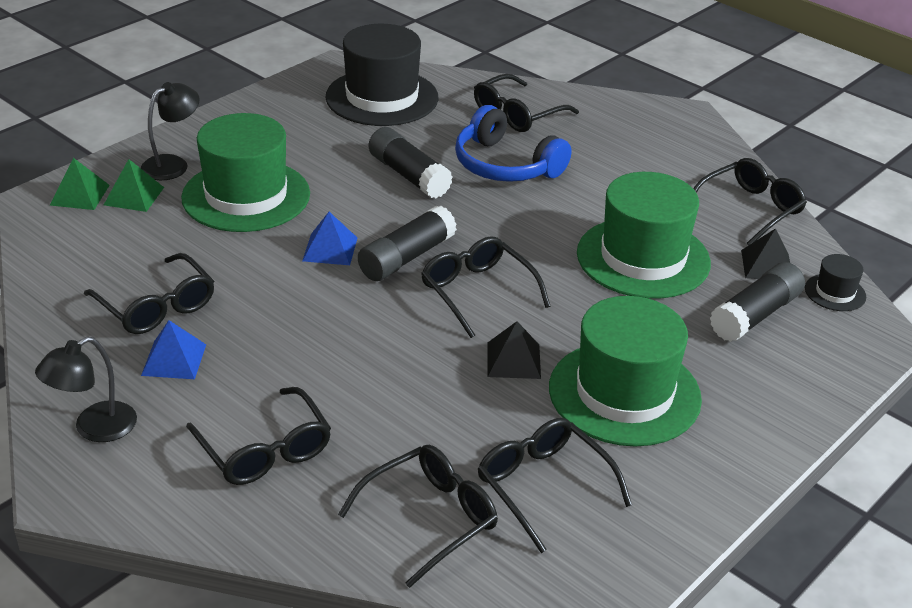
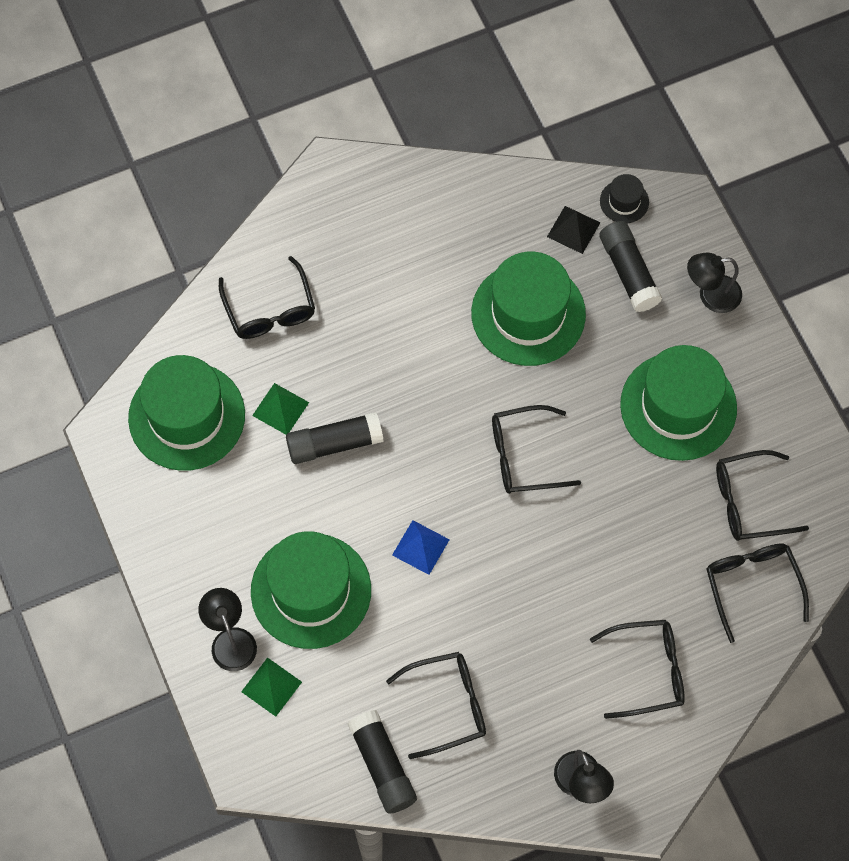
camera: 65 degrees left, 30 degrees up
(79, 195) = (250, 733): green pyramid -> green pyramid (280, 409)
(174, 359) = (521, 708): blue pyramid -> none
(382, 97) = (187, 416): black hat -> green hat
(406, 257) = (456, 491): black glue stick -> black glue stick (382, 766)
(505, 165) = (351, 357): blue headphones -> none
(513, 360) = (614, 465): black pyramid -> none
(750, 209) = (496, 198): black glasses -> none
(787, 386) = (711, 295): none -> black lamp

